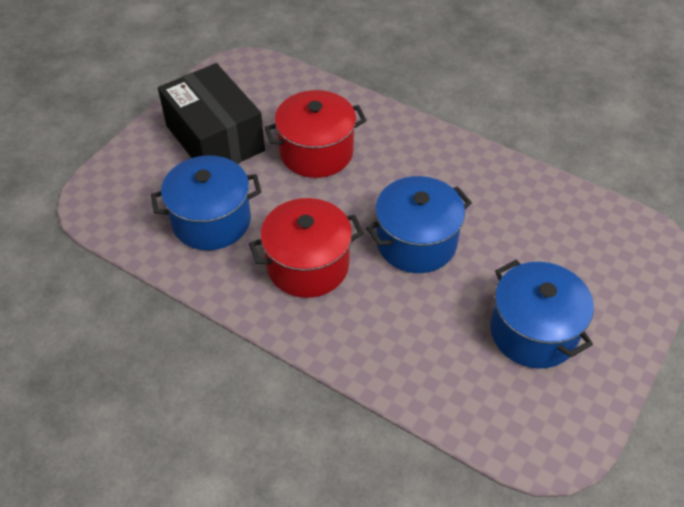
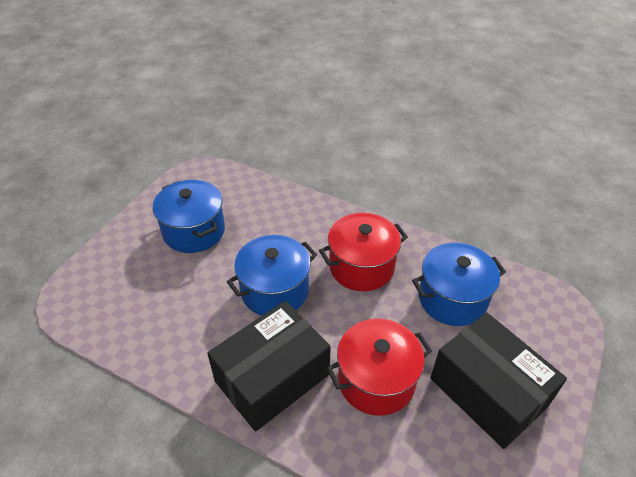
camera: 175 degrees right, 5 degrees down
(415, 160) = (272, 378): none -> black box

